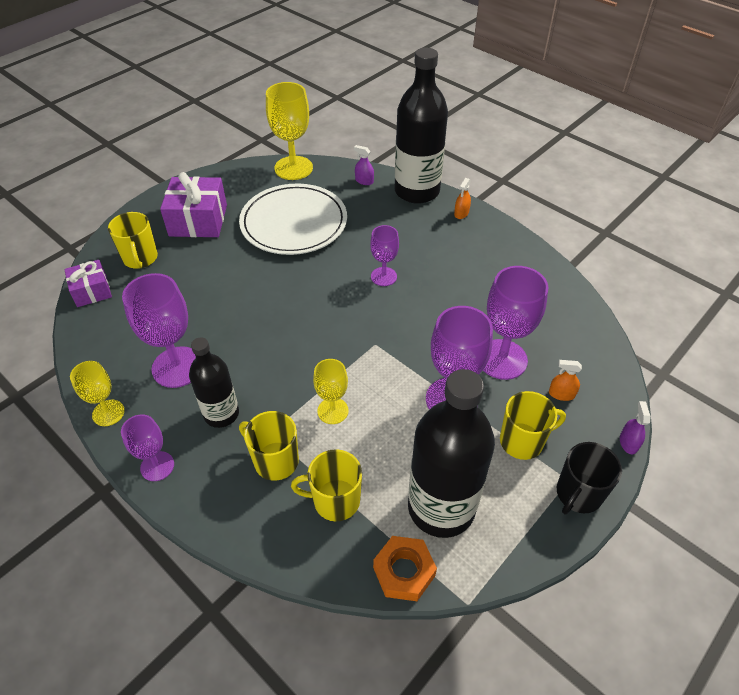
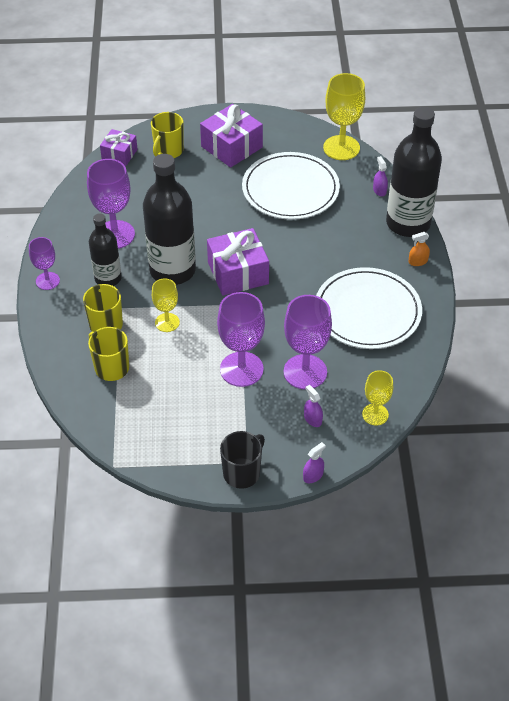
camera: 45 degrees right, 0 degrees up
(108, 413) = (54, 234): yellow goblet -> yellow goblet (375, 414)
(339, 319) = (238, 273): none -> purple gift
(383, 276) = (301, 267): purple goblet -> none
(404, 572) = (102, 427): orange nut -> none
(441, 507) = (159, 416): black bottle -> black bottle (172, 270)
(479, 275) = (367, 311): none -> white plate
(522, 441) = (250, 423): yellow mug -> none
(561, 394) = (312, 419): orange spray bottle -> purple spray bottle
(578, 494) = (242, 473): black mug -> black mug turned 135 degrees clockwise

